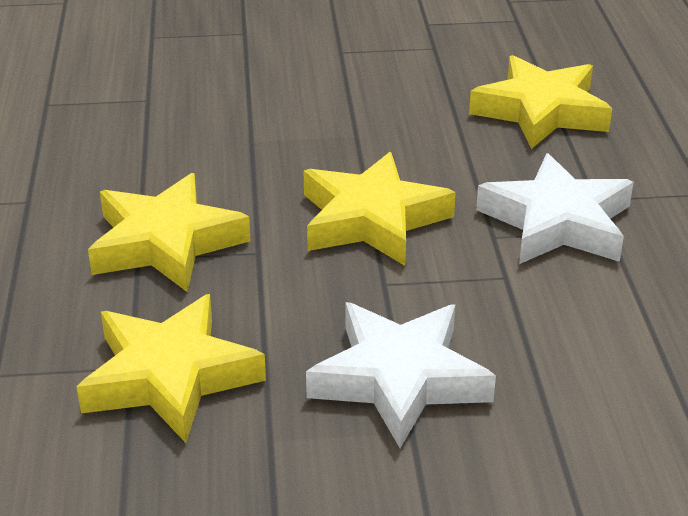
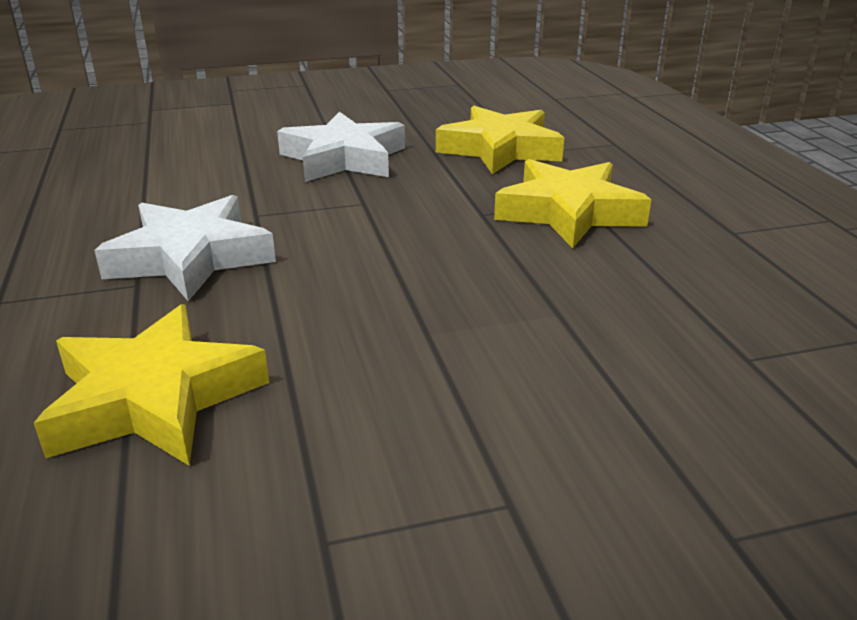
camera: 170 degrees right, 5 degrees down
(372, 219) = (384, 244): yellow star -> none

